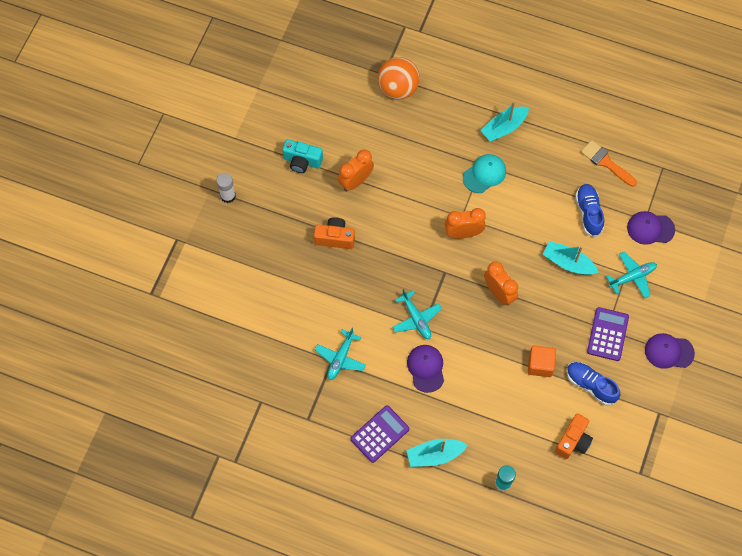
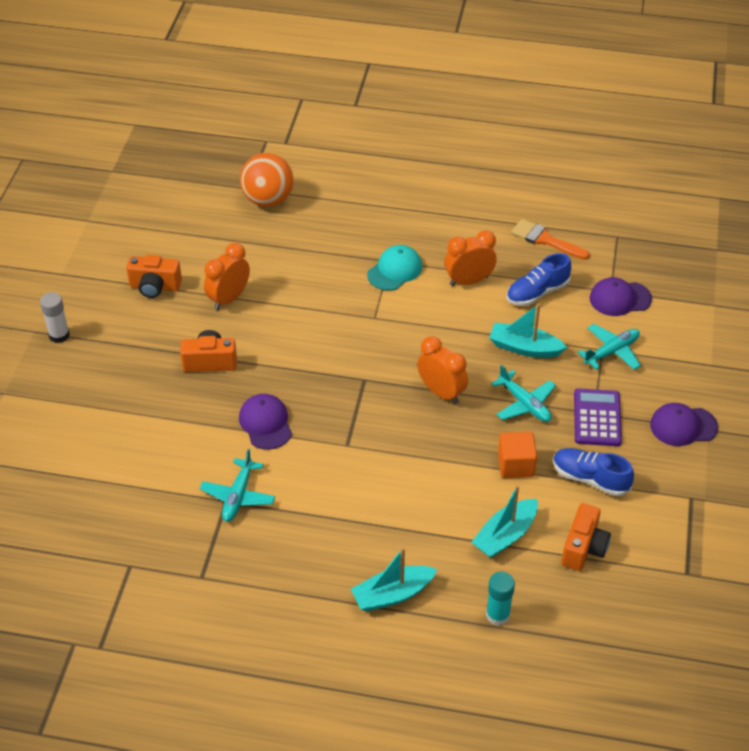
camera: 10 degrees left, 20 degrees down
(302, 161) = (155, 287): turquoise camera -> orange camera
(379, 434) = (308, 580): purple calculator -> none
(416, 319) = (335, 436): turquoise plane -> turquoise plane (524, 404)
(426, 368) = (360, 491): purple cap -> purple cap (265, 423)
(463, 233) = (380, 334): orange clock -> orange clock (469, 281)
(504, 128) = (409, 222): turquoise boat -> turquoise boat (505, 535)
(588, 213) = (537, 293): blue shoe -> blue shoe turned 105 degrees counterclockwise

